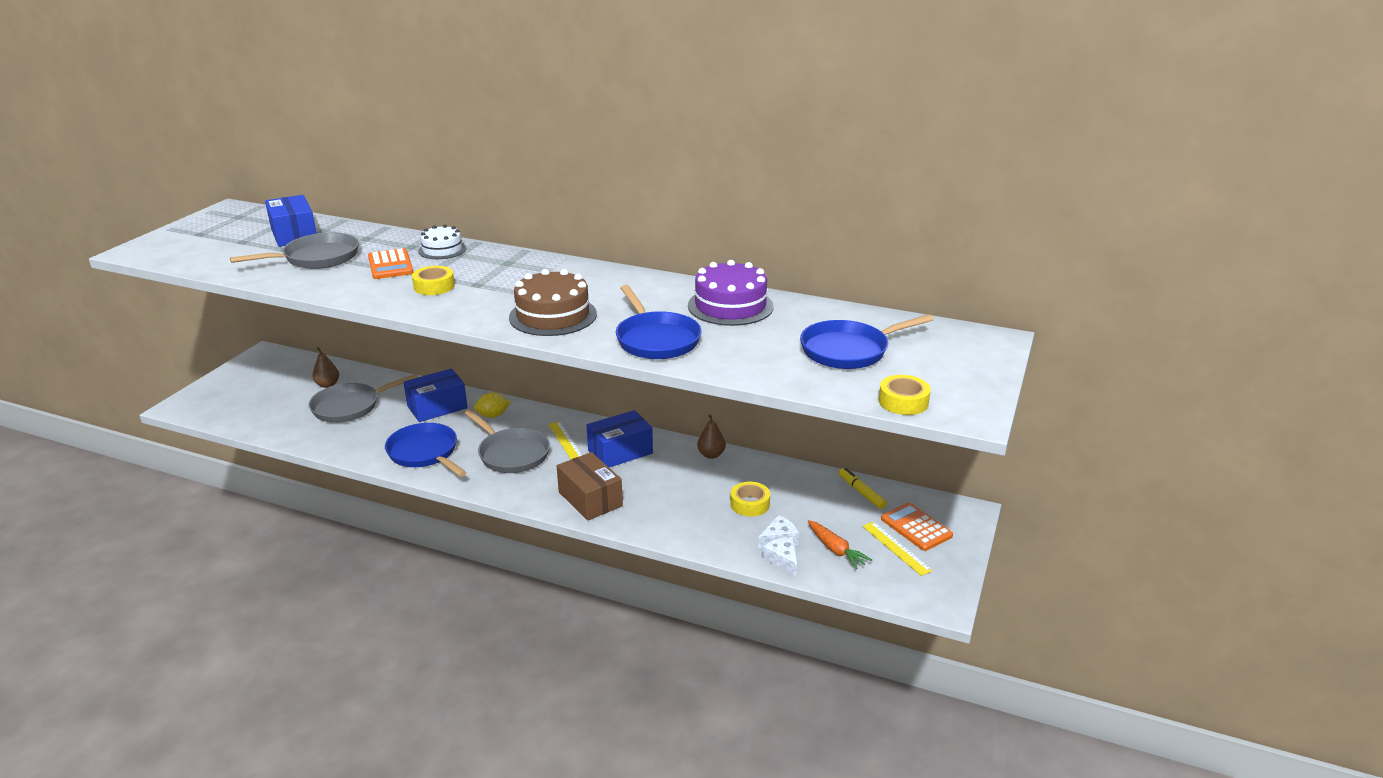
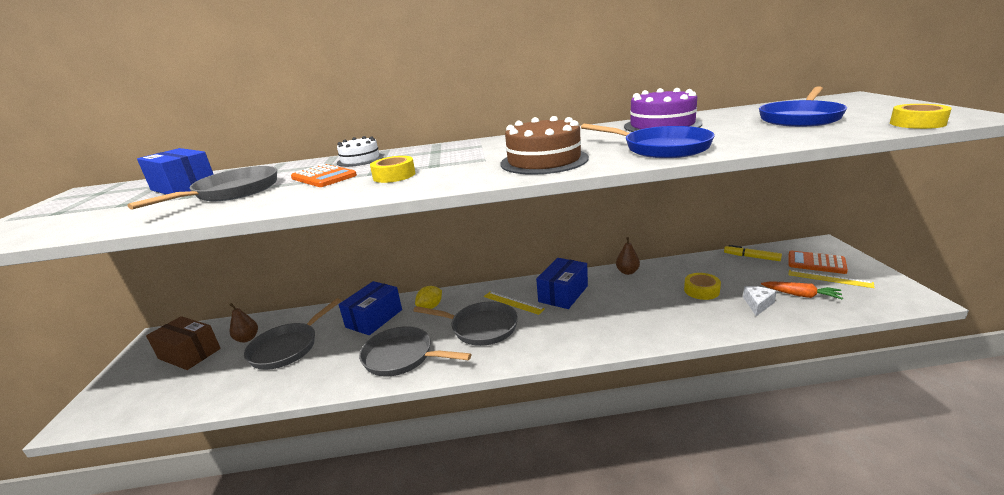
camera: 25 degrees left, 5 degrees down
(425, 453) = (402, 357): blue pan -> grey pan
(590, 499) = (588, 334): brown box -> brown box (189, 353)
(783, 560) = (784, 316): white cheese -> none

